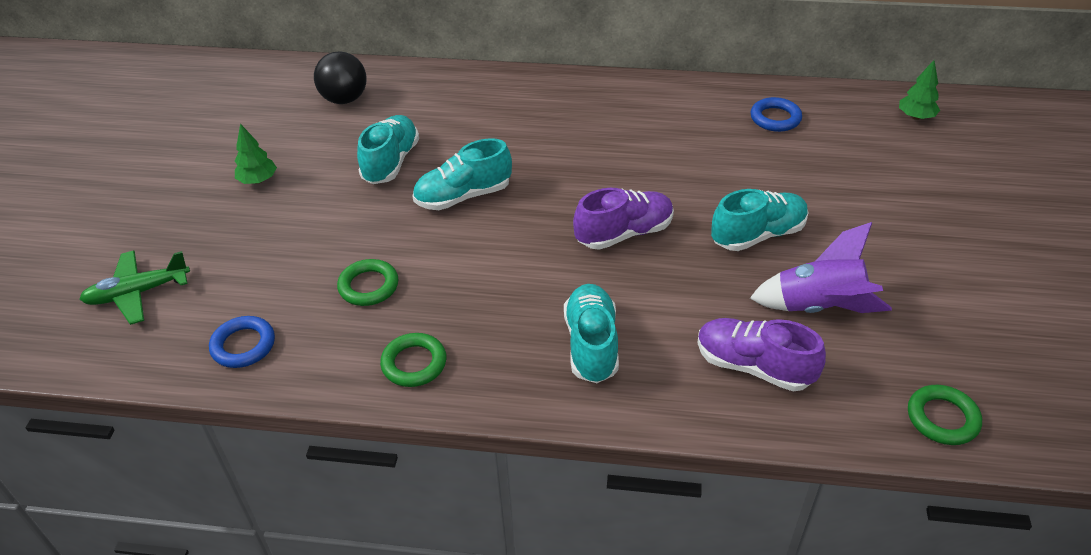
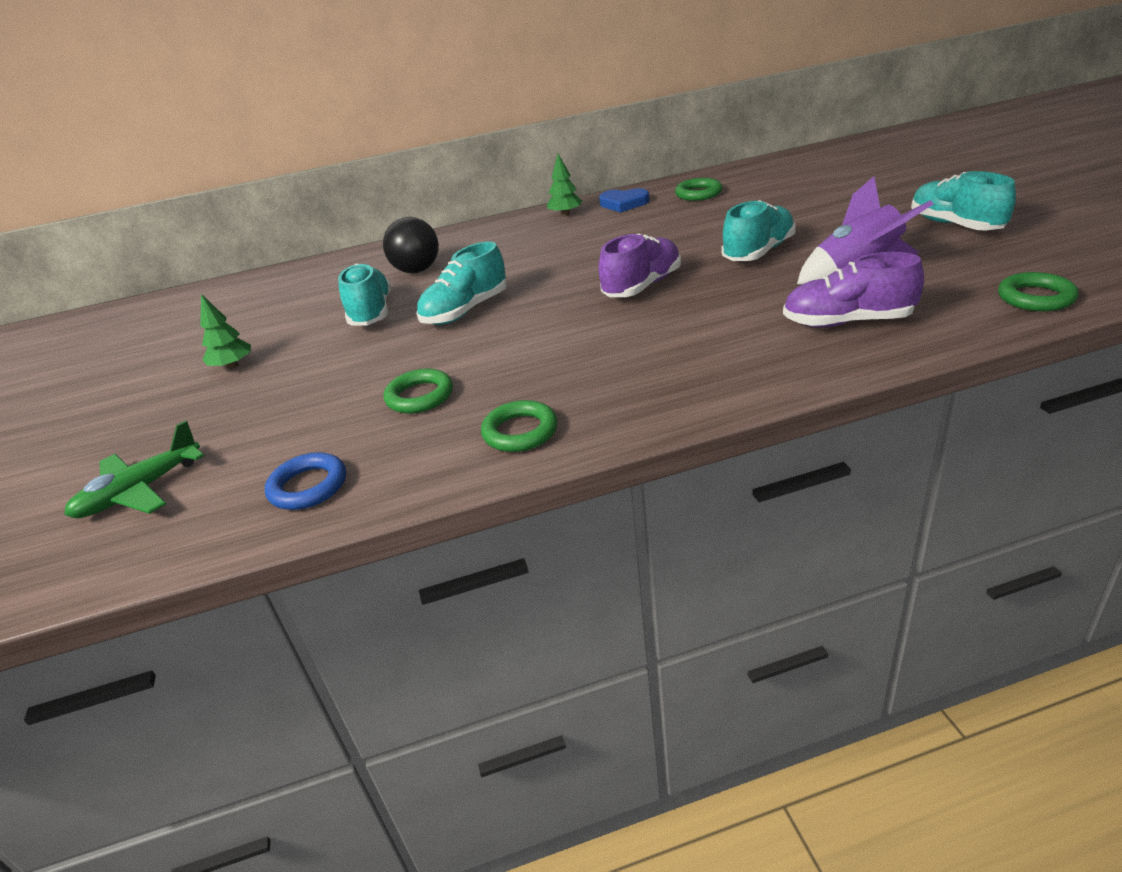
camera: 20 degrees left, 10 degrees down
(344, 99) = (288, 291): black ball -> black ball (417, 270)
(591, 345) = (687, 358): turquoise shoe -> turquoise shoe (955, 225)
(696, 102) = (624, 203): none -> blue heart
(775, 118) = (698, 194): blue ring -> green ring
(915, 117) = (805, 164): green tree -> green tree (565, 214)

